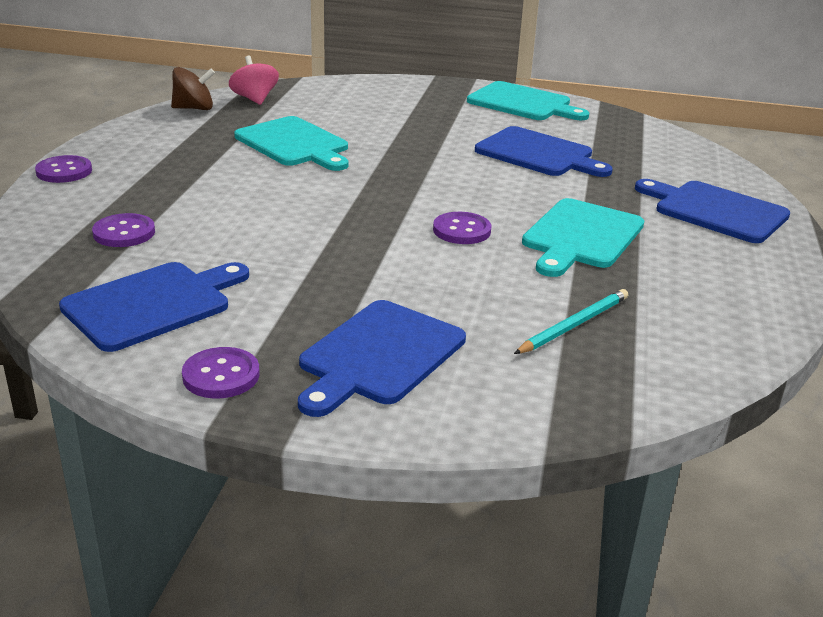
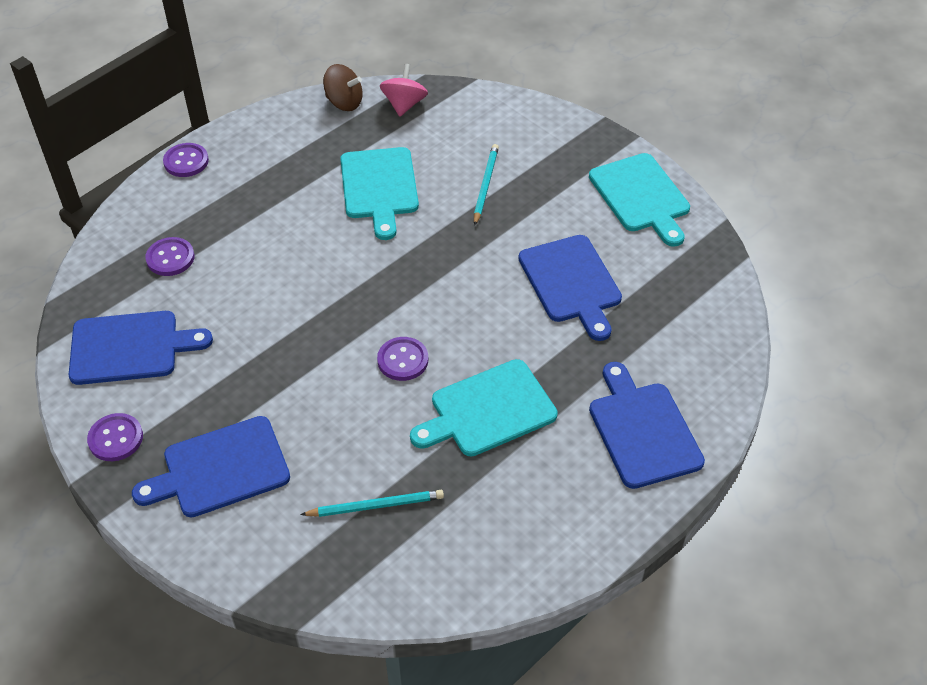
camera: 35 degrees right, 20 degrees up
(390, 123) = (485, 185): none -> turquoise pencil

